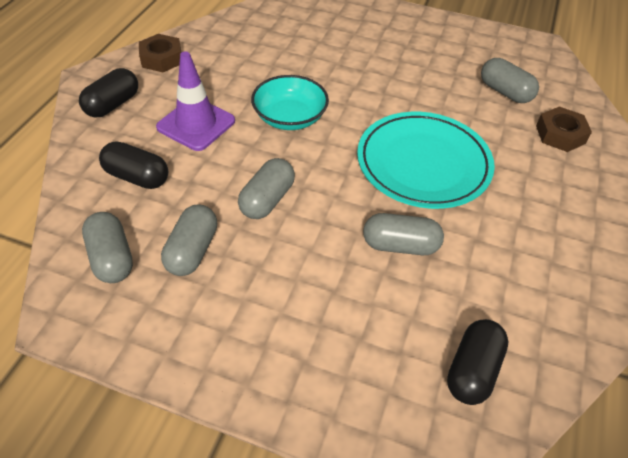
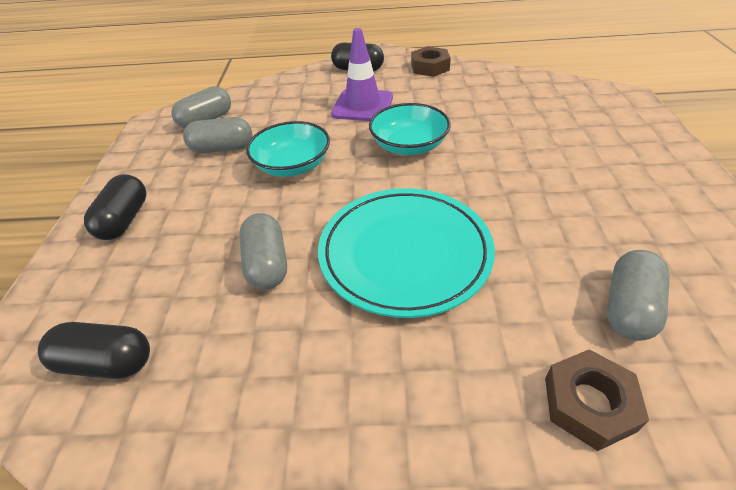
camera: 75 degrees right, 5 degrees down
(137, 177) = (288, 103): black capsule -> black capsule (125, 220)
(267, 200) = (292, 165): grey capsule -> turquoise bowl

